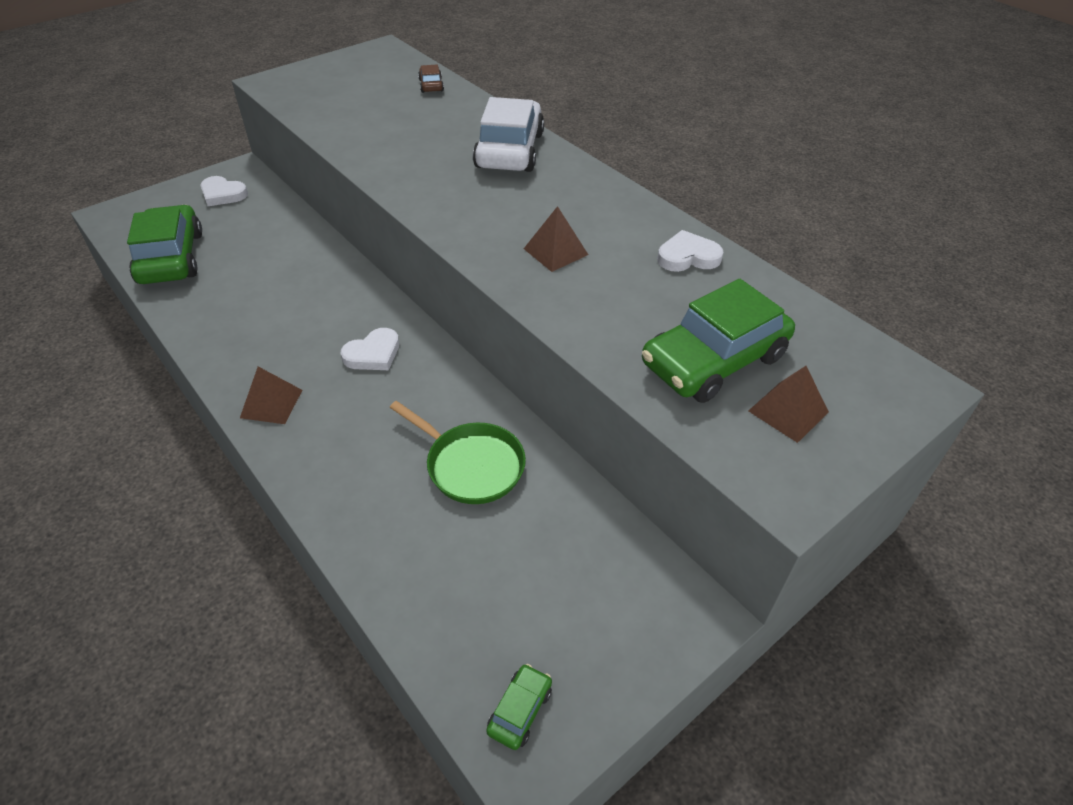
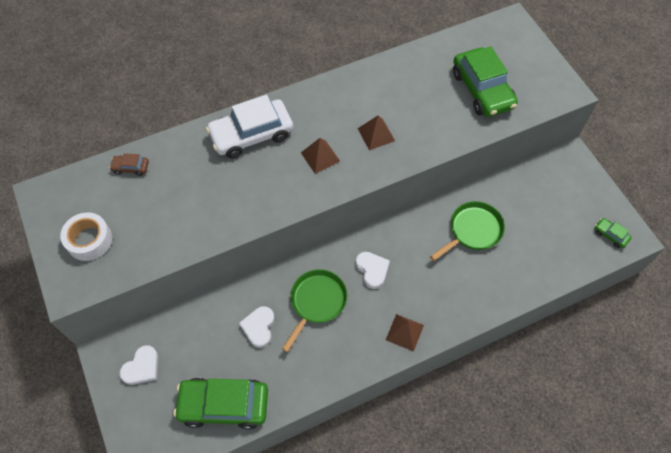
camera: 75 degrees left, 15 degrees up
(315, 308) = (316, 302): none -> green pan
(330, 81) = (89, 240): none -> white tape
(509, 150) = (251, 135): white car -> white car turned 45 degrees counterclockwise
(688, 257) = (396, 74): white heart -> white heart (259, 327)
(788, 411) = (520, 74): brown pyramid -> brown pyramid (320, 156)

